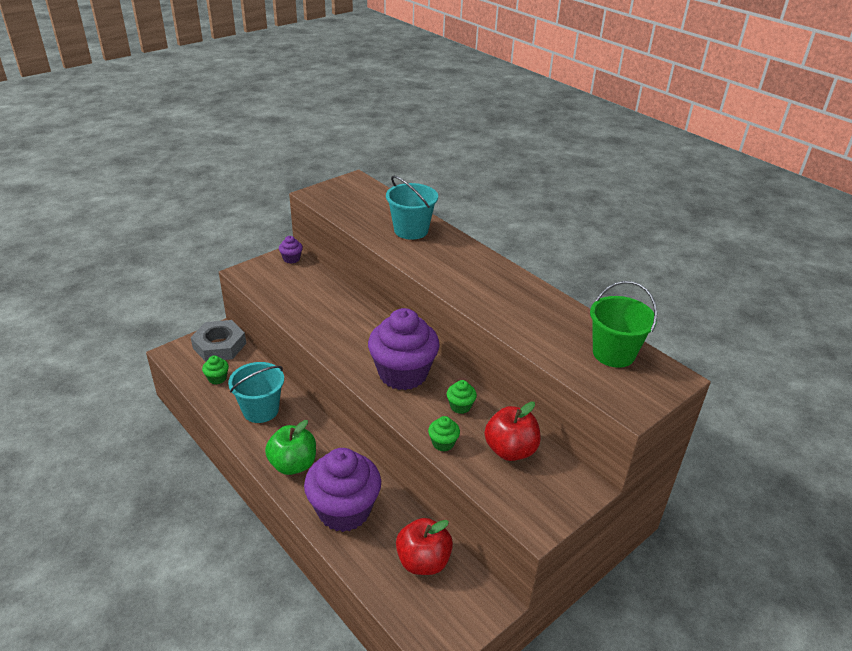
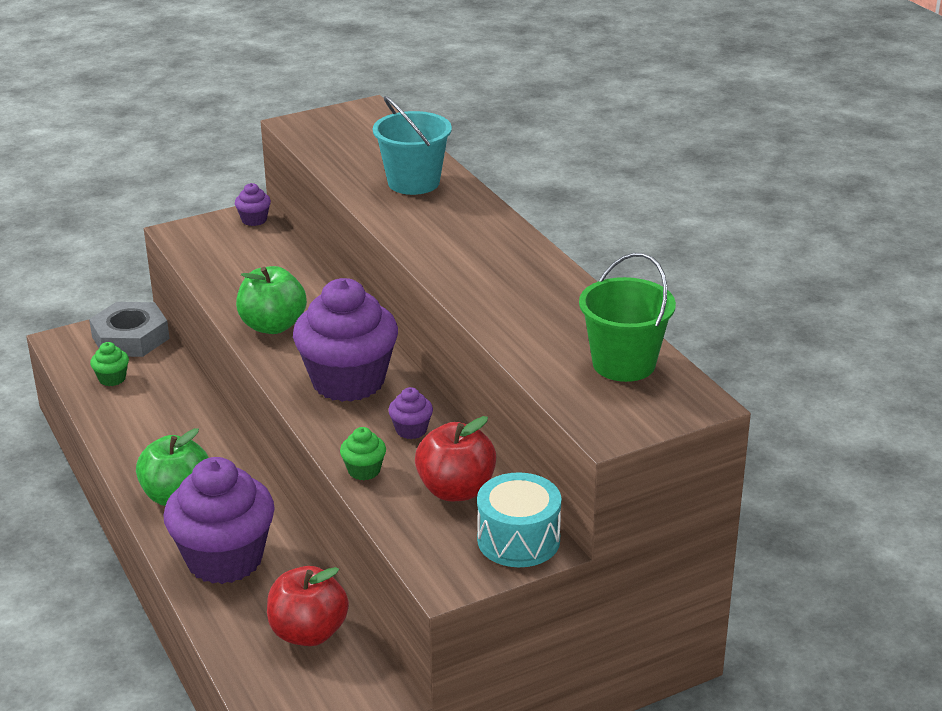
camera: 15 degrees right, 5 degrees down
(260, 410) = (157, 425): turquoise bucket -> none
(335, 337) = (273, 326): none -> green apple
(460, 406) = (411, 430): green cupcake -> purple cupcake
(568, 484) = (518, 540): none -> turquoise drum

